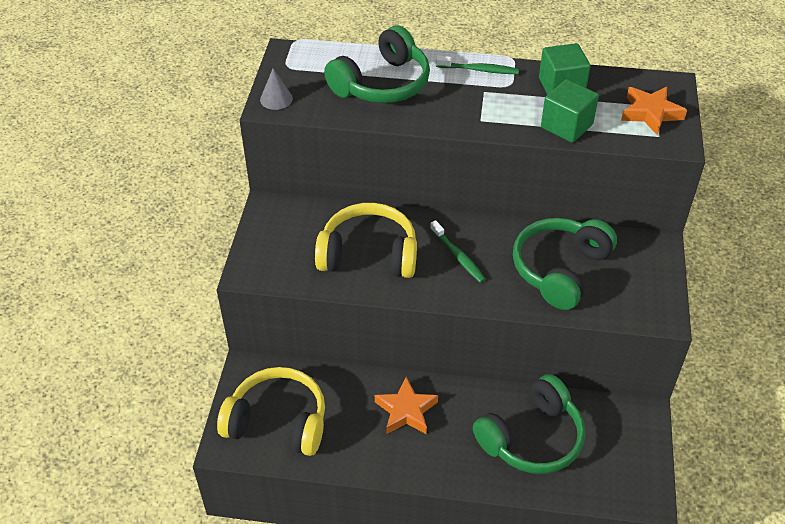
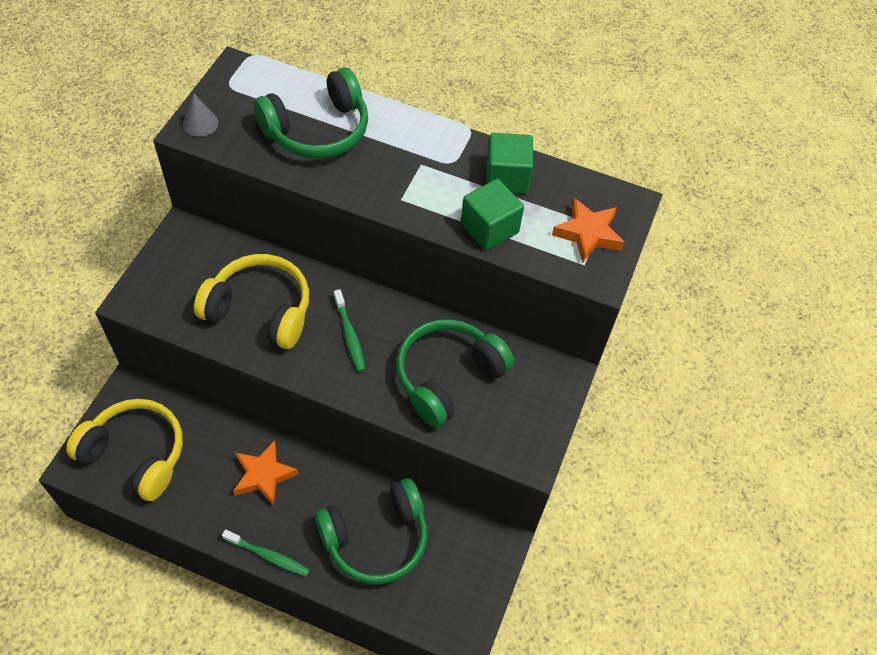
camera: 10 degrees right, 10 degrees up
(479, 70) = (427, 136): green toothbrush -> green toothbrush (268, 556)

